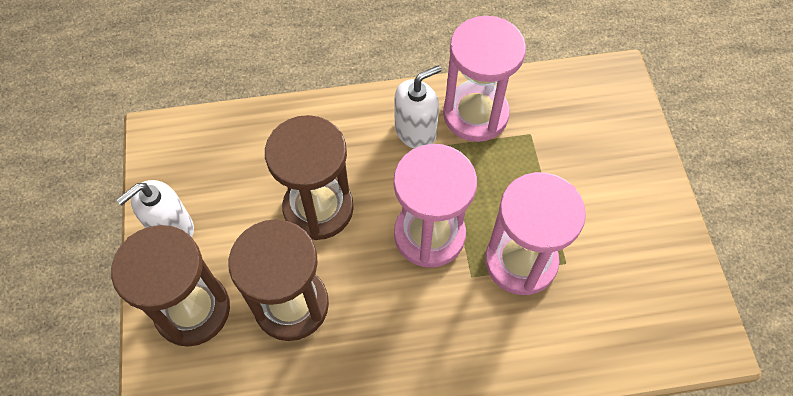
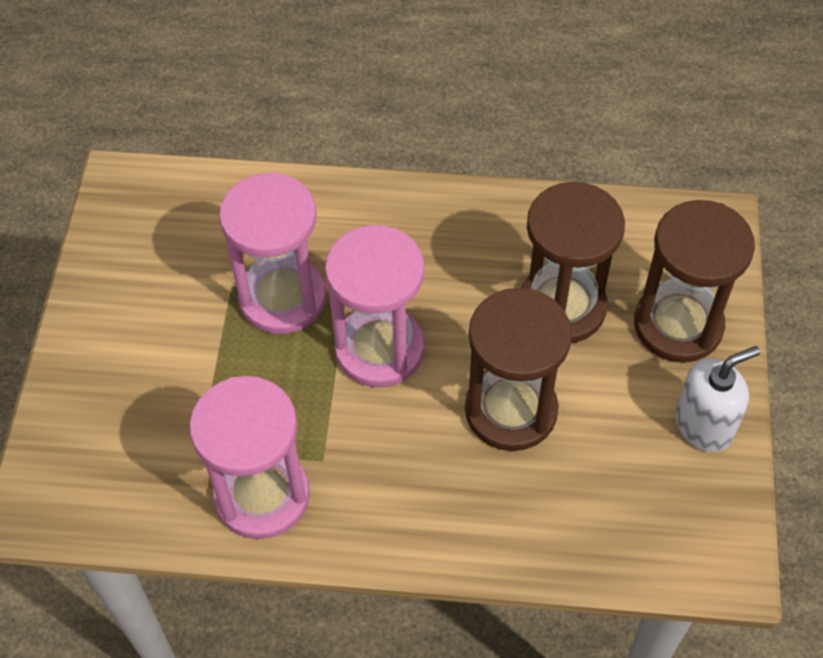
camera: 165 degrees left, 5 degrees down
(415, 131) = (354, 489): white soap dispenser -> none

